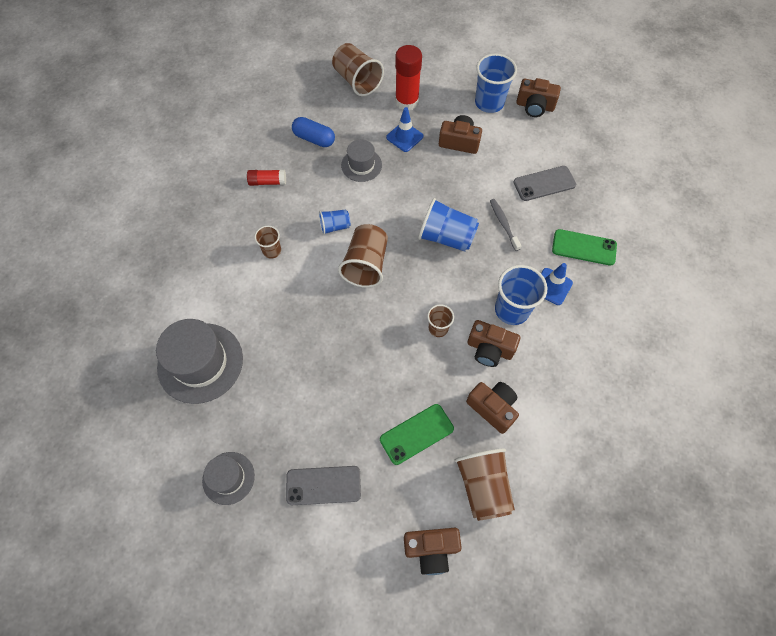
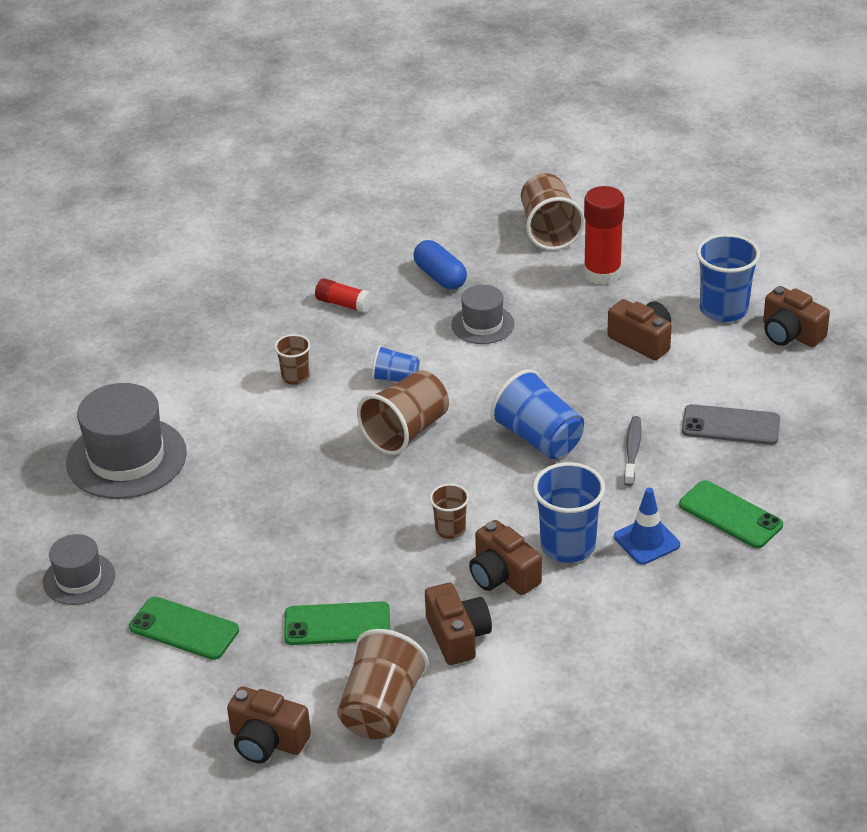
camera: 30 degrees right, 25 degrees down
(323, 485) = (184, 629): grey phone -> green phone
(404, 137) = (567, 312): blue traffic cone -> none

